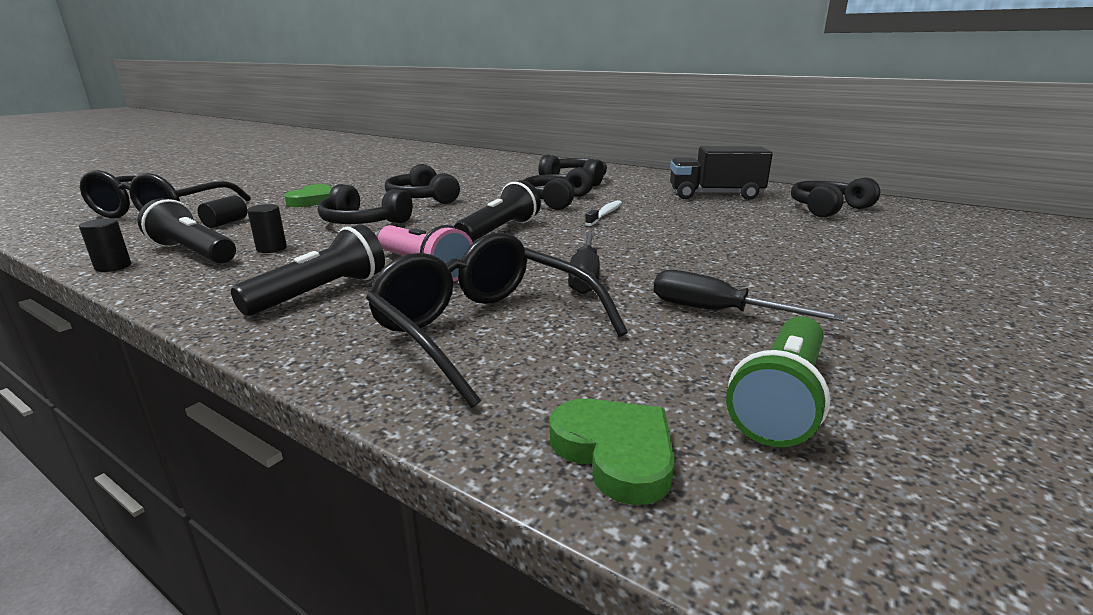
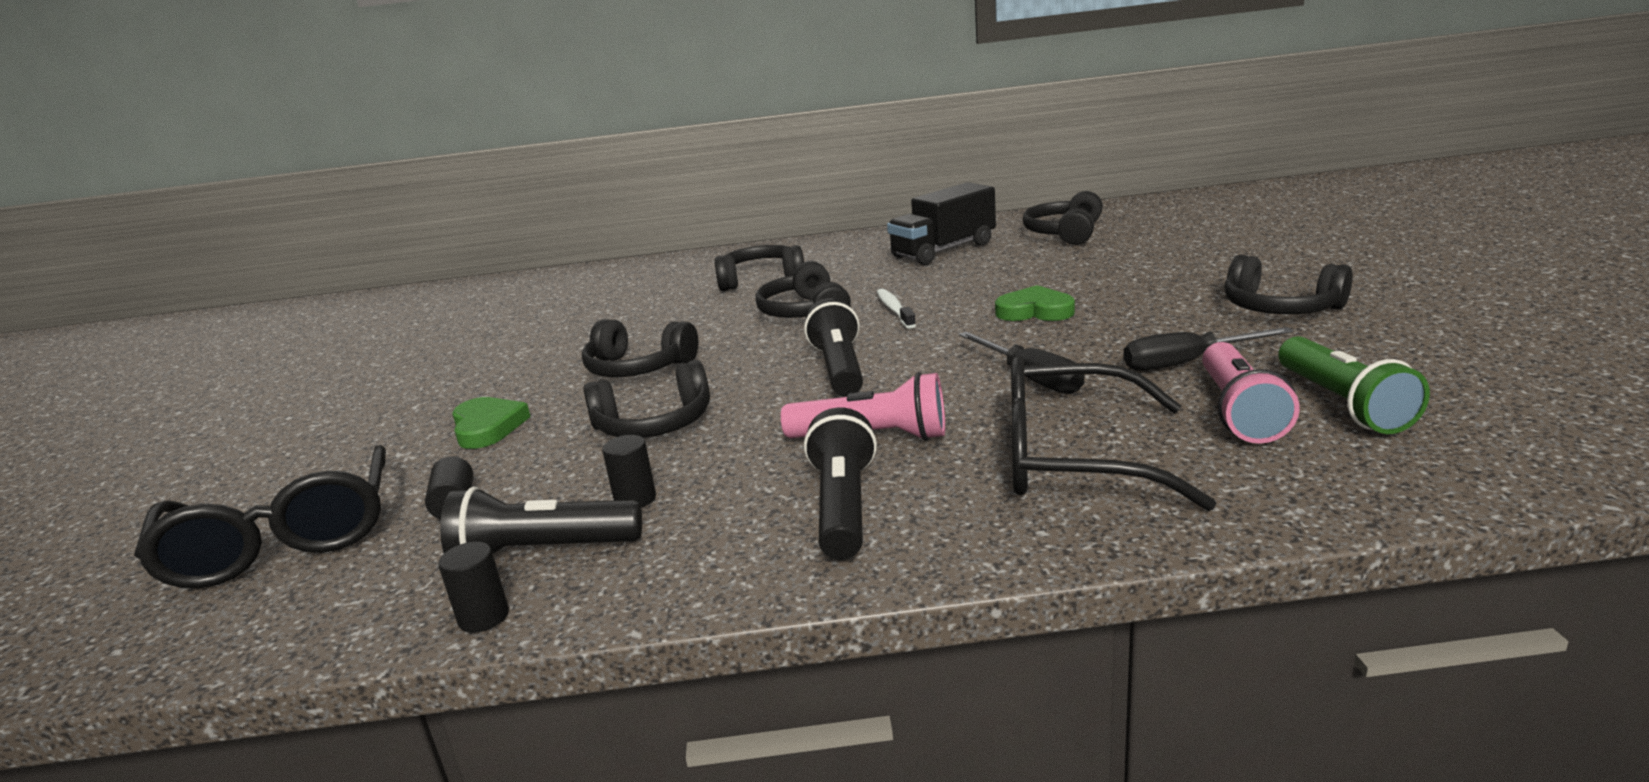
camera: 35 degrees left, 0 degrees up
(615, 452) = (1338, 484): green heart -> green heart (1034, 311)
(673, 359) = (1239, 411): none -> pink flashlight
(902, 309) = (1280, 308): none -> black headphones

